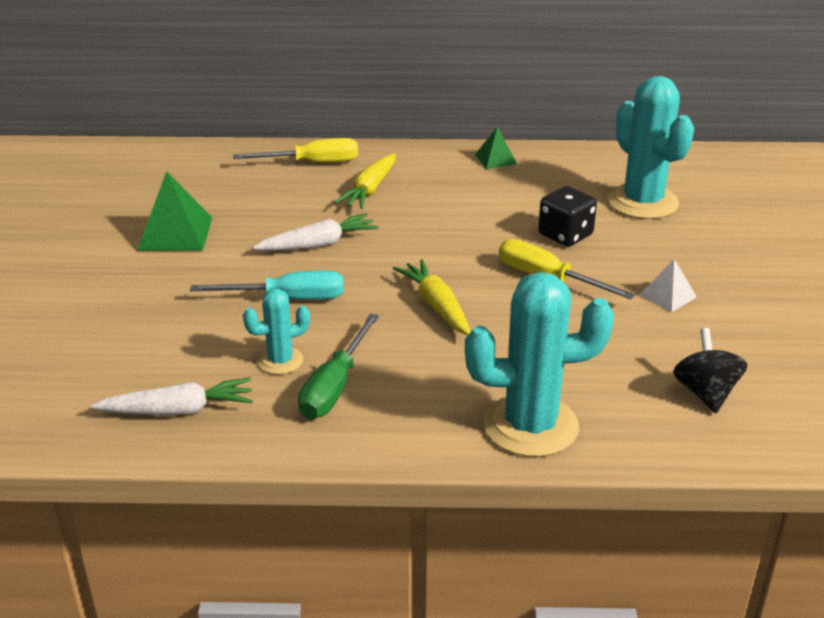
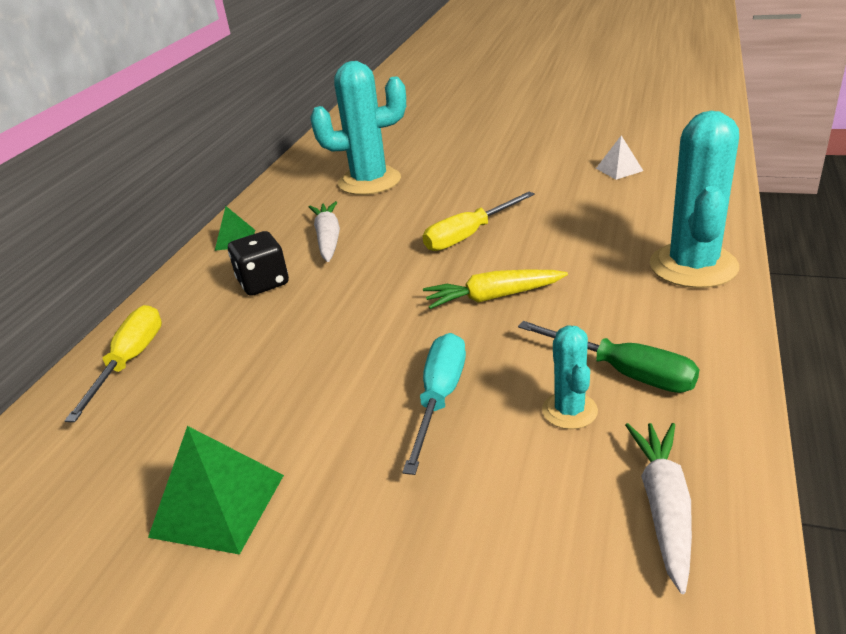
camera: 70 degrees left, 0 degrees up
(318, 244) = (330, 368): white carrot -> white carrot (328, 239)
(370, 190) = (233, 322): yellow carrot -> none
(565, 235) = (401, 220): black dice -> black dice (263, 283)
(668, 296) = (517, 189): white pyramid -> white pyramid (619, 169)
(705, 393) = (651, 191): black spinning top -> none

